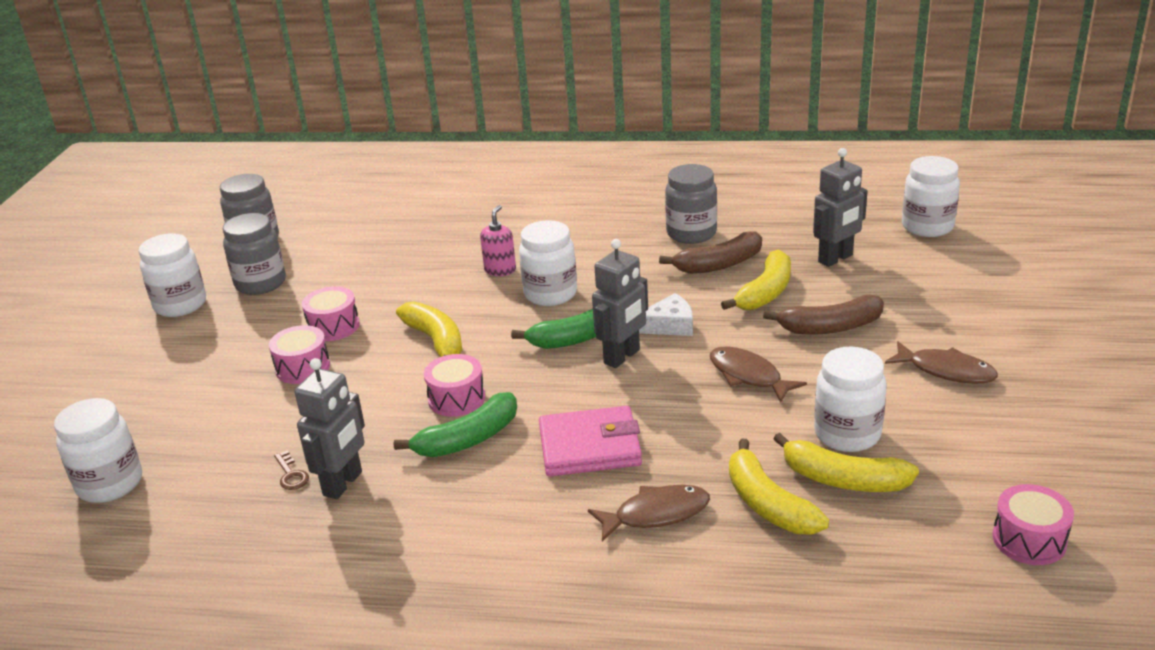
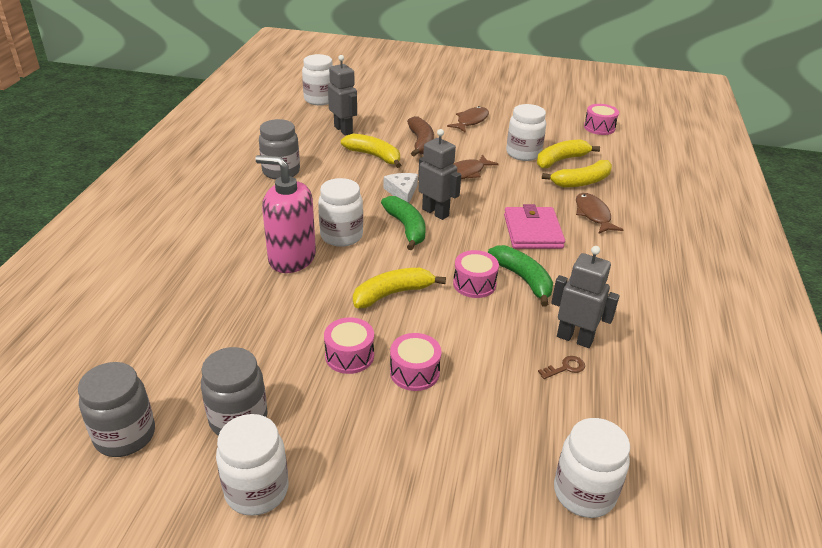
camera: 90 degrees left, 5 degrees up
(500, 270) = (292, 258): pink soap dispenser -> pink soap dispenser, size x1.97
(719, 264) = (331, 167): brown banana -> none
(843, 480) = (561, 160): yellow banana -> yellow banana turned 150 degrees counterclockwise

